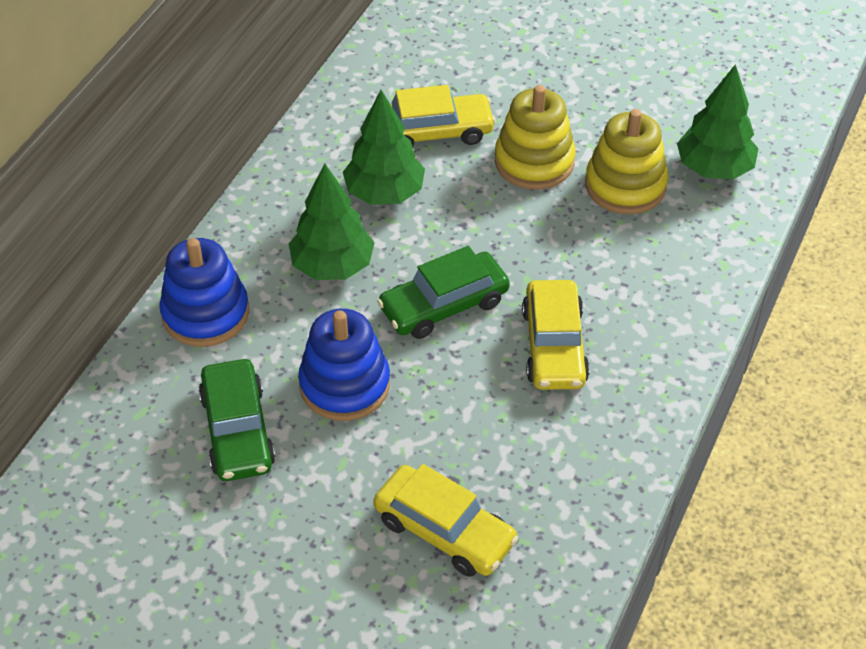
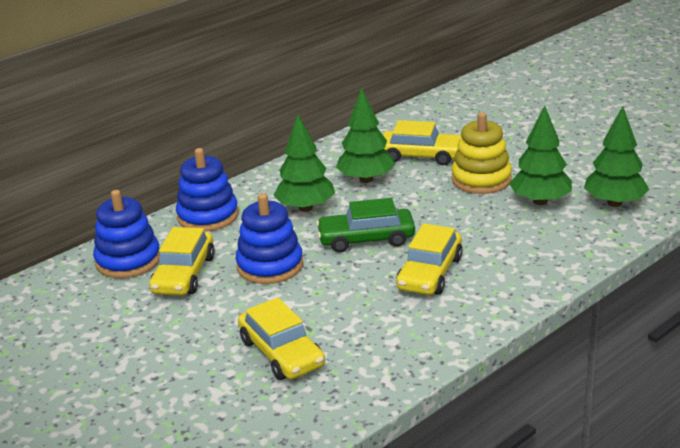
camera: 25 degrees right, 20 degrees down
(143, 425) = (128, 261): none -> blue stacking toy
(237, 431) = (184, 274): green car -> yellow car
(625, 185) = (540, 201): yellow stacking toy -> green tree

